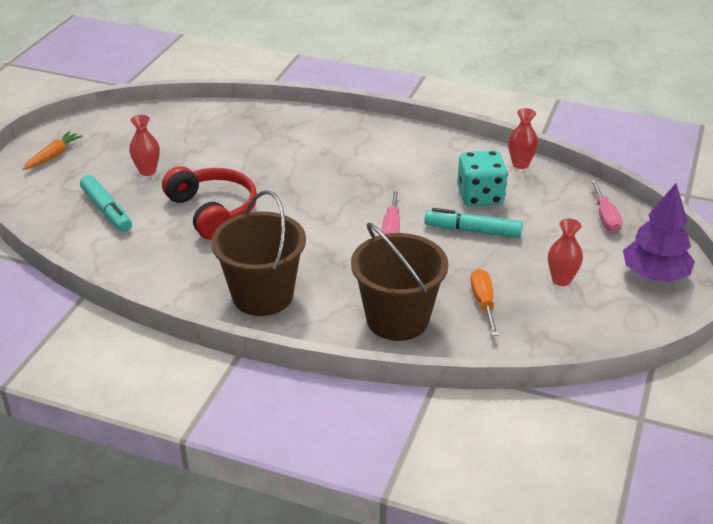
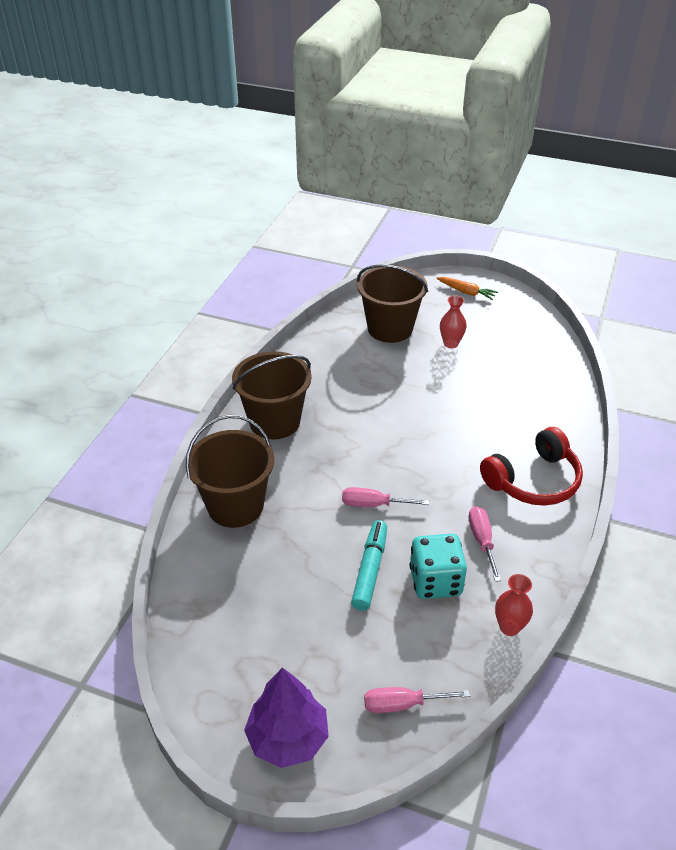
camera: 90 degrees right, 5 degrees up
(107, 210) = (390, 328): turquoise marker -> brown bucket
(213, 211) = (393, 386): red headphones -> red headphones (533, 480)
(432, 170) = (482, 541): none -> pink screwdriver
(483, 303) = (252, 570): orange screwdriver -> none
(561, 280) = (284, 641): red vase -> none

